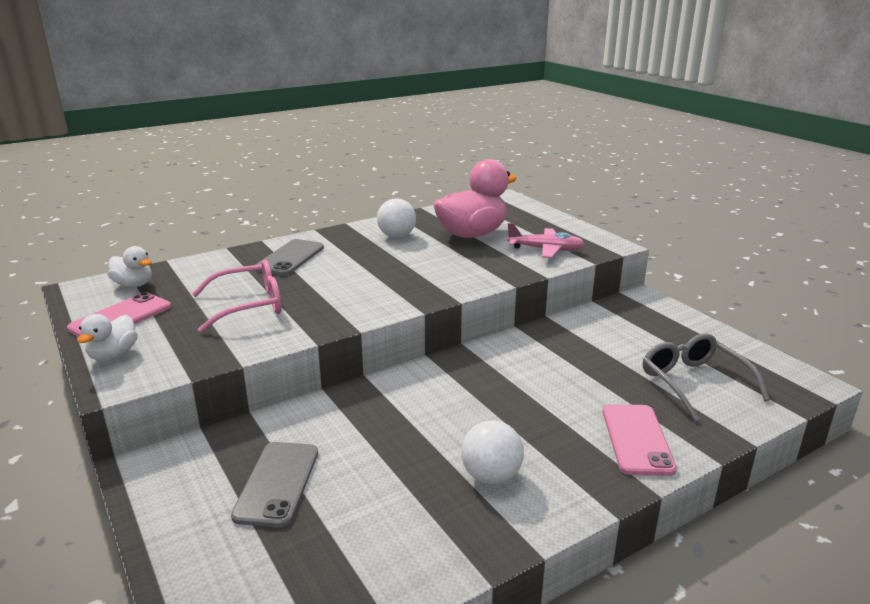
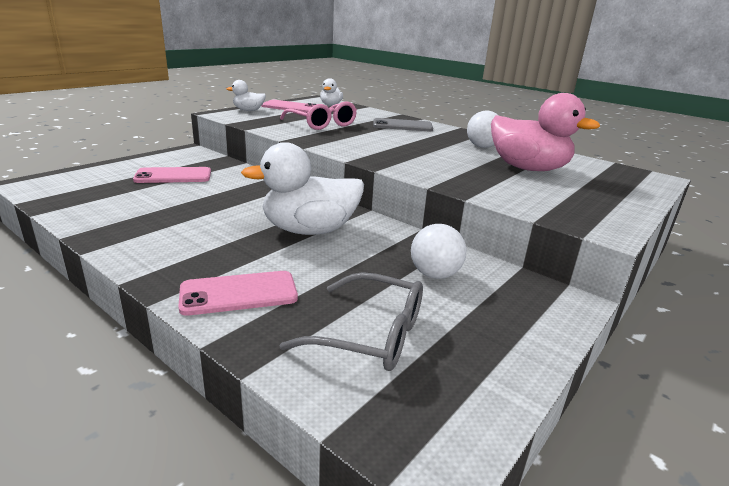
camera: 70 degrees right, 0 degrees up
(277, 483) = (173, 176): grey phone -> pink phone
(491, 476) = (179, 231): white ball -> white ball (435, 274)
(506, 386) = (309, 230): none -> white duck
(545, 249) = (537, 198): pink plane -> none
(694, 383) = (370, 334): grey glasses -> grey glasses turned 60 degrees clockwise

